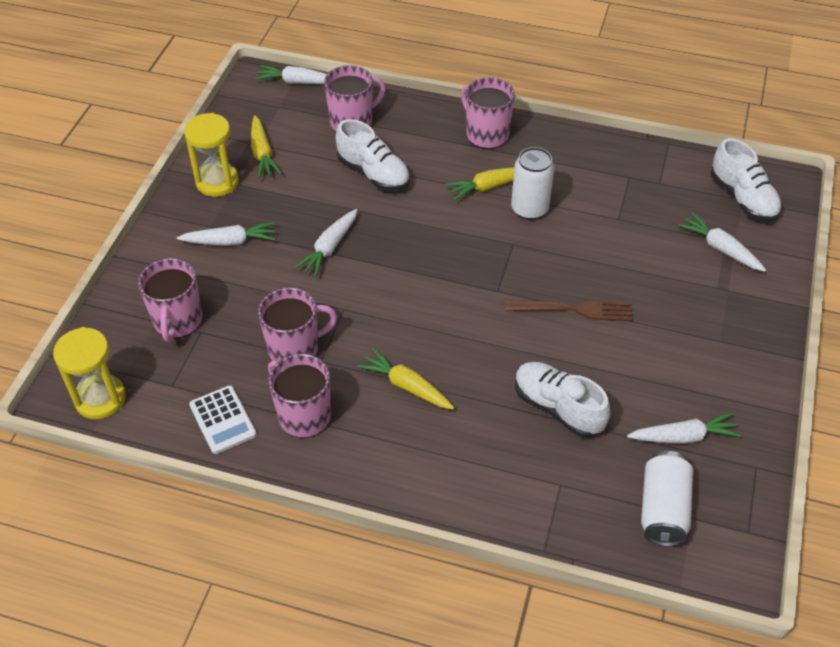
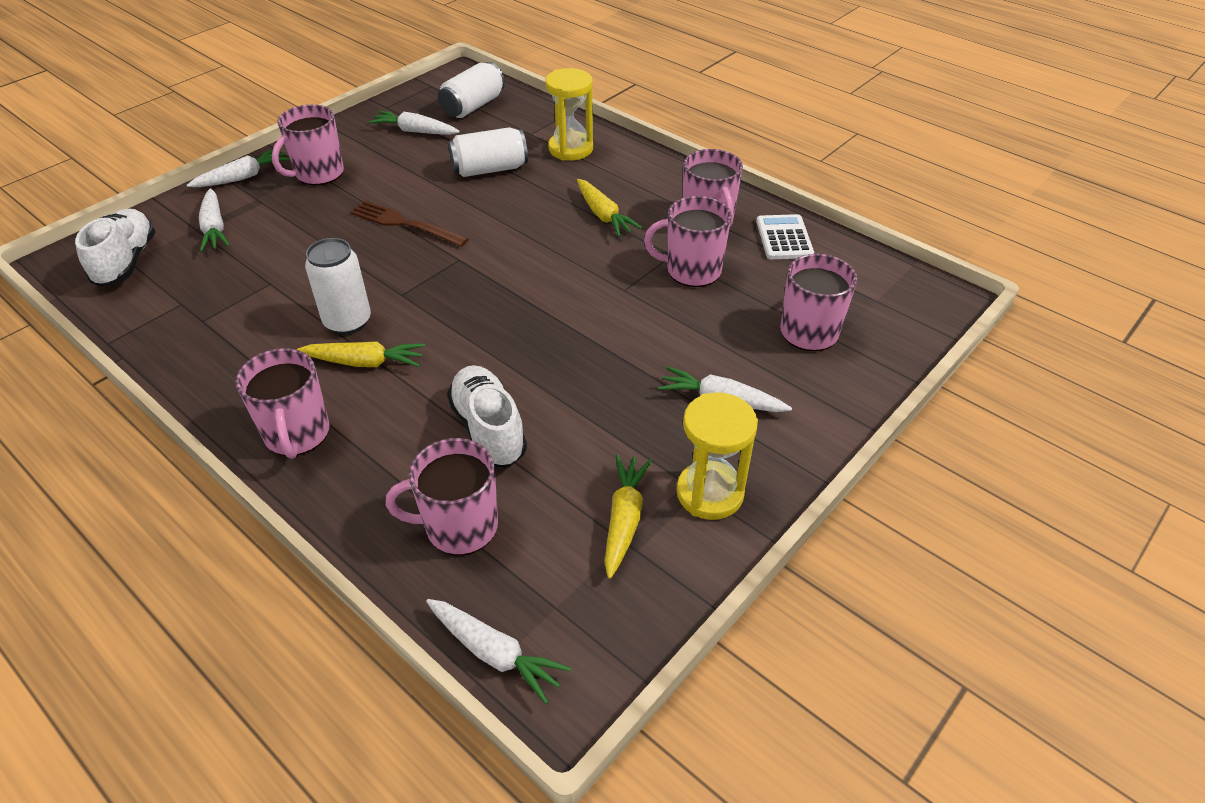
camera: 155 degrees left, 5 degrees down
(100, 399) = (904, 286): yellow hourglass -> yellow hourglass (571, 149)
(329, 248) = (603, 353): white carrot -> white carrot (242, 177)
(558, 408) = (490, 169): white shoe -> white can
(710, 339) = (318, 173): none -> pink mug

